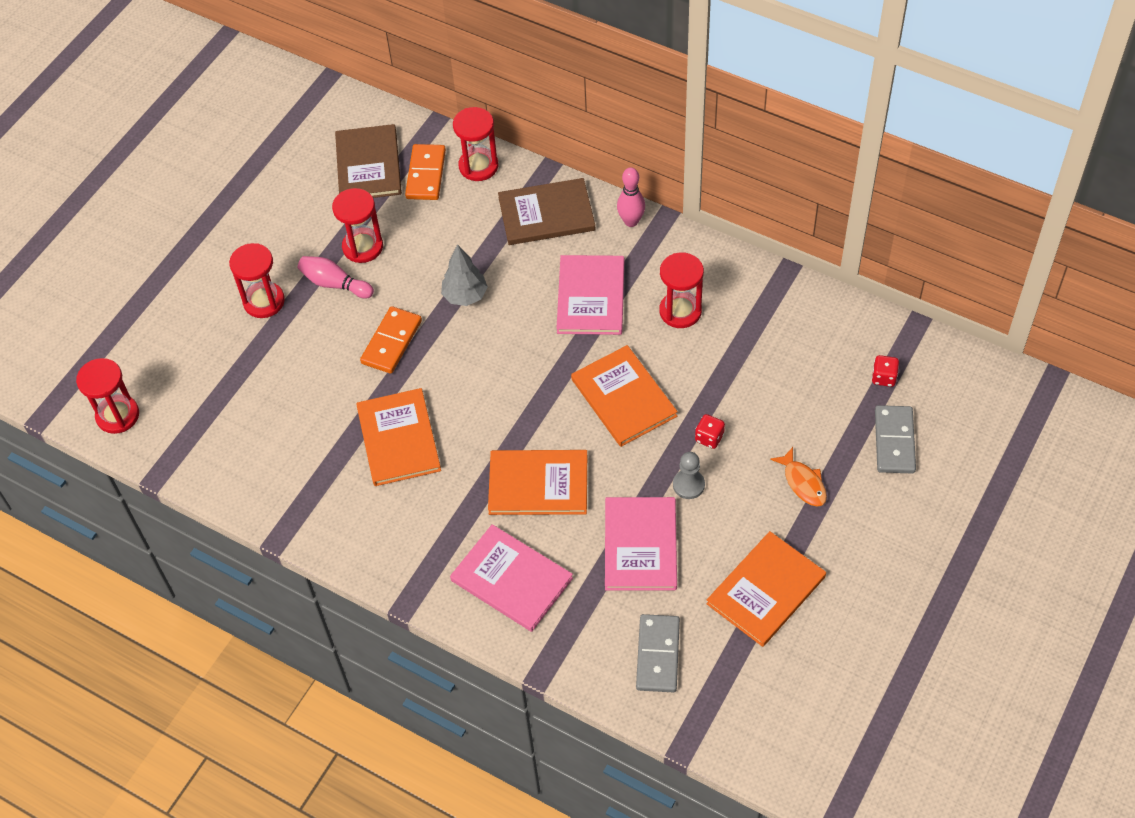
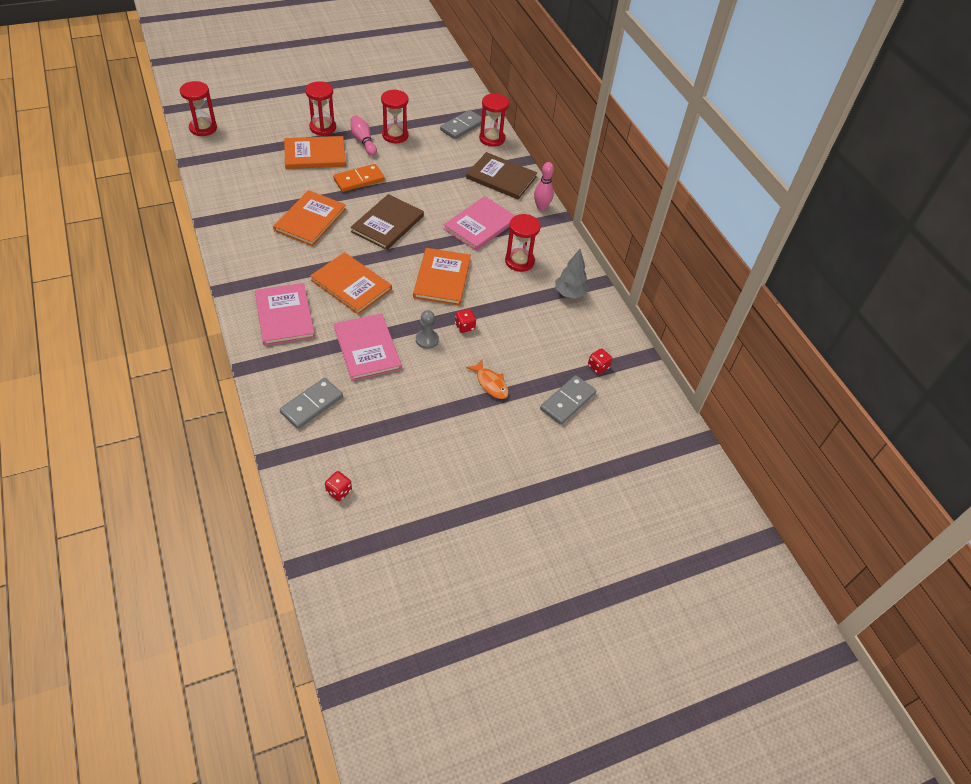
camera: 30 degrees right, 5 degrees down
(368, 165) = (439, 107): brown book -> brown book (387, 224)
(425, 174) = (462, 126): orange domino -> grey domino
(465, 296) = (418, 184): grey tree -> grey tree (570, 293)
(640, 545) = (367, 348): pink book -> pink book turned 60 degrees counterclockwise
(766, 590) = (406, 419): orange book -> orange book (315, 154)
(787, 721) = (339, 491): none -> red dice
(803, 483) = (490, 383): orange fish -> orange fish turned 45 degrees counterclockwise

